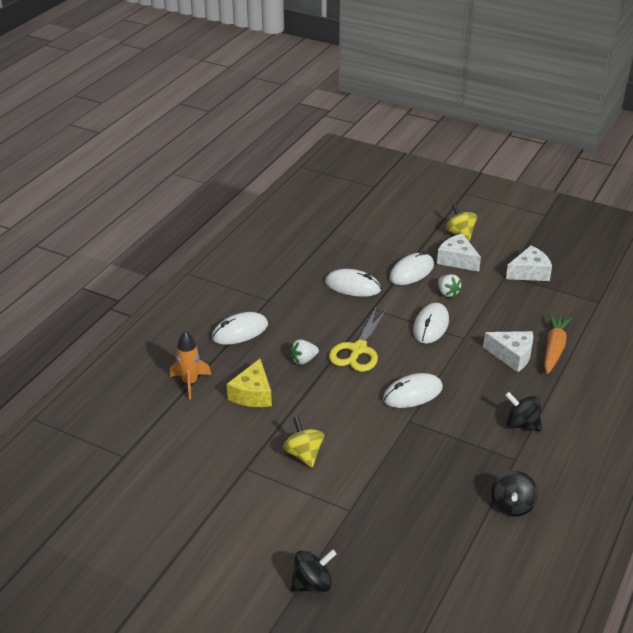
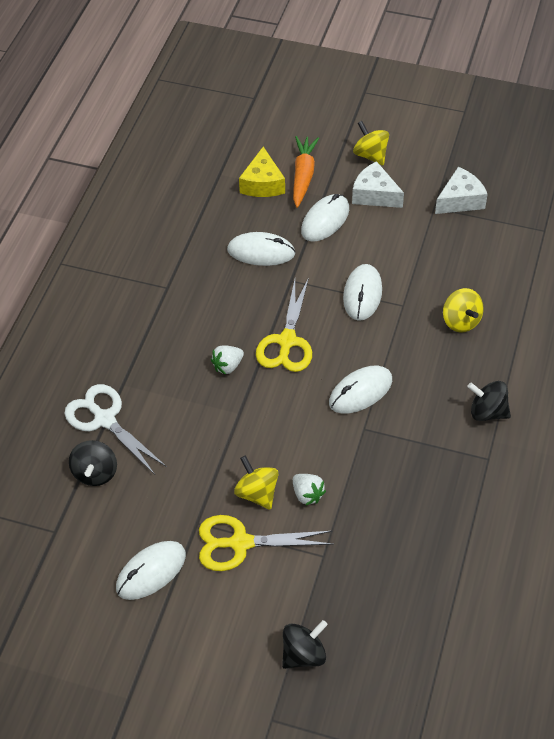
camera: 10 degrees left, 15 degrees up
(190, 383) = (105, 419): orange rocket -> white scissors
(240, 331) = (144, 338): white mouse -> white mouse (151, 572)
(252, 394) = (180, 423): yellow cheese -> yellow cheese (262, 184)
(279, 489) = (240, 543): none -> yellow scissors
(447, 293) = (372, 244): white strawberry -> white strawberry (307, 495)
(512, 356) = (461, 321): white cheese -> yellow spinning top
(512, 505) = (495, 518): black spinning top -> black spinning top (95, 473)
(554, 348) = (505, 303): orange carrot -> orange carrot (303, 176)

